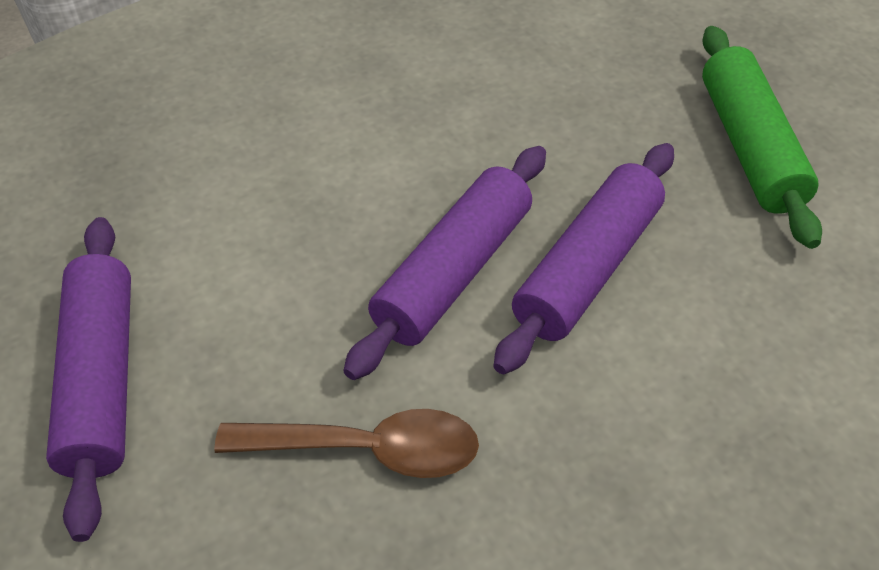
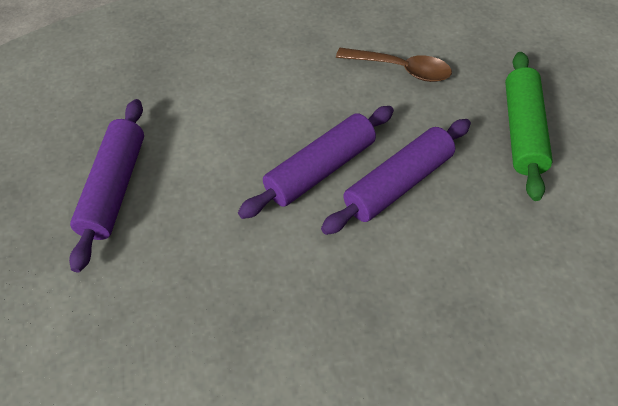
camera: 15 degrees right, 5 degrees up
(367, 450) = (240, 258): brown spoon -> brown spoon (401, 69)

